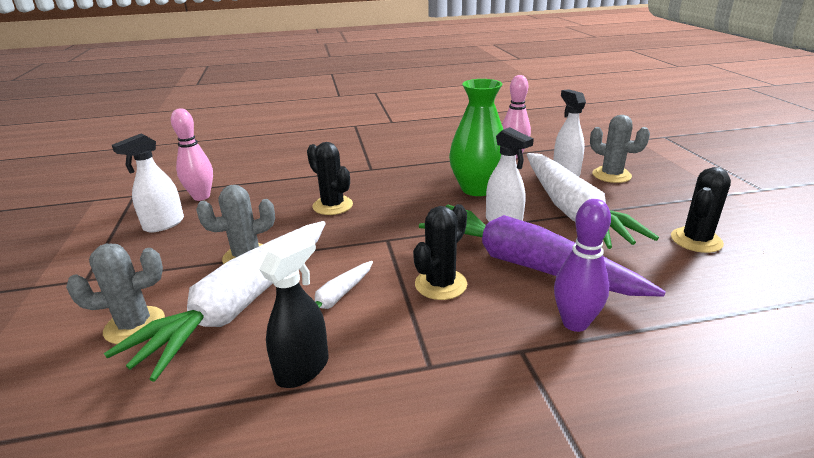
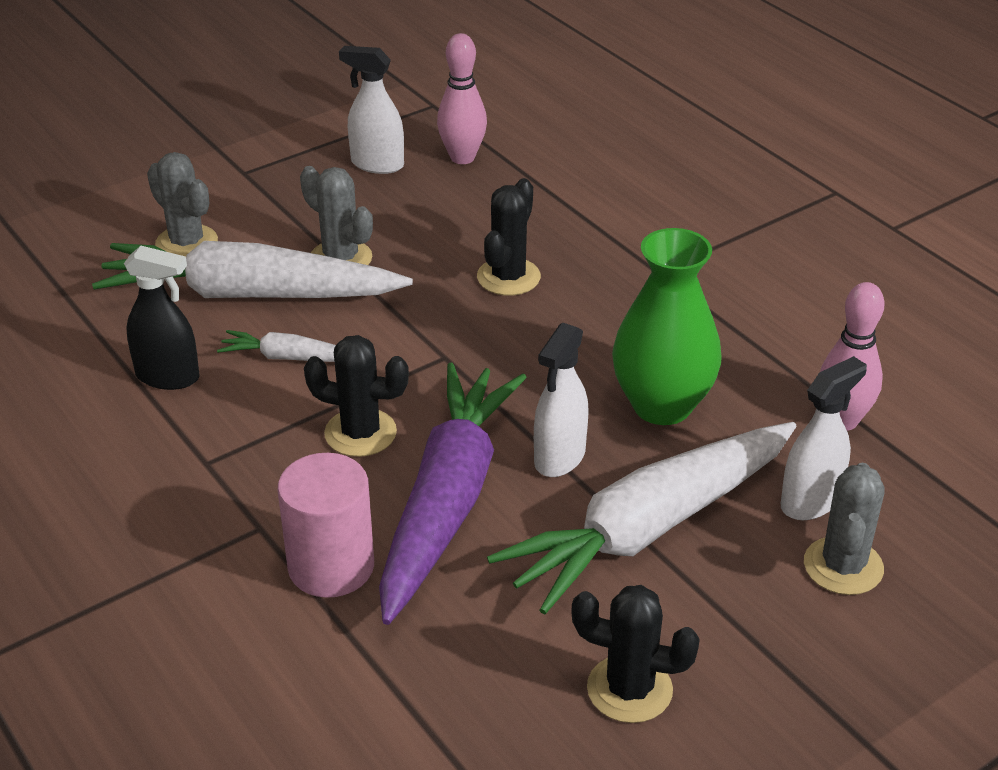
camera: 65 degrees right, 10 degrees up
(575, 323) = (331, 566): purple bowling pin -> pink cylinder

